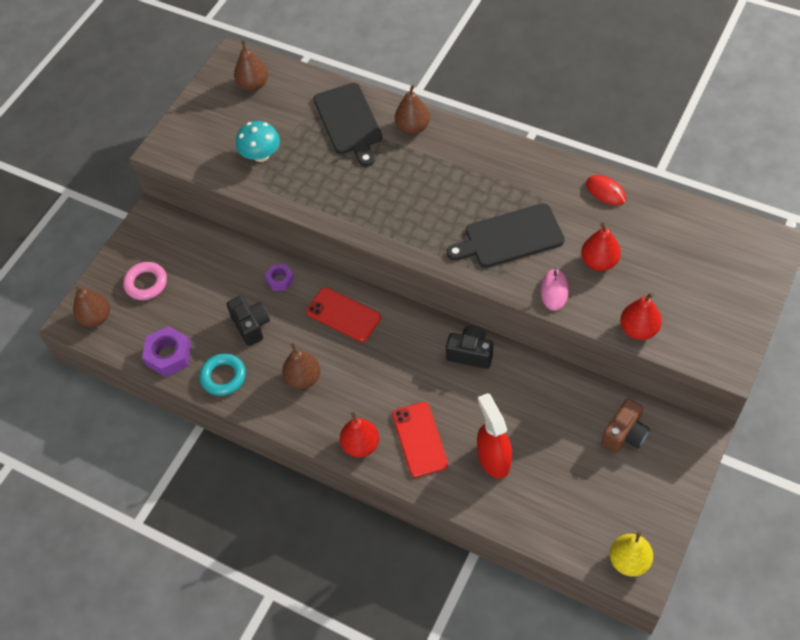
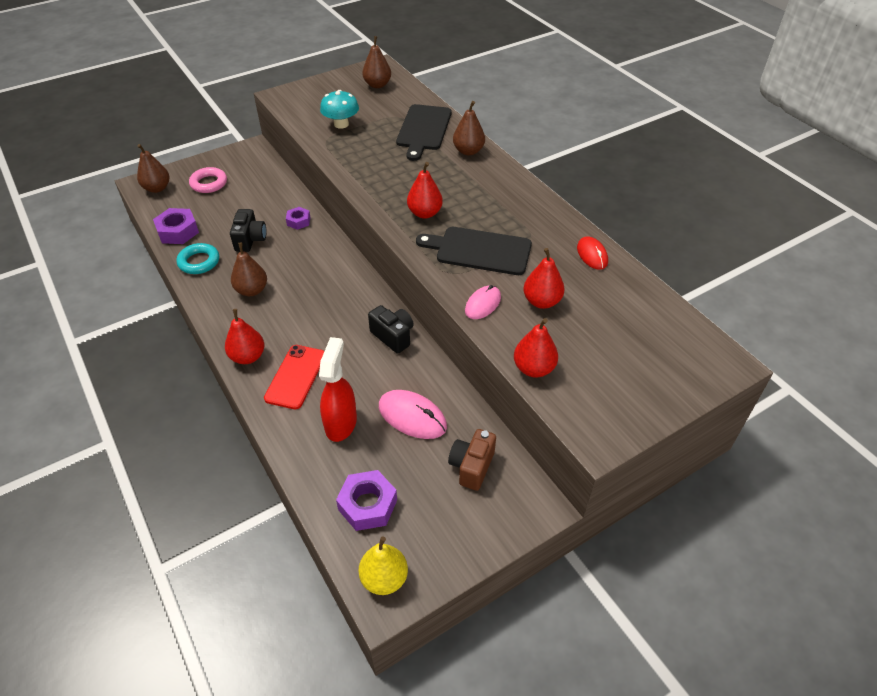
camera: 25 degrees right, 10 degrees down
(343, 315) = (321, 263): red phone -> none
(430, 221) = (424, 213): none -> red pear
(546, 419) = (412, 416): none -> pink mouse
(571, 513) = (368, 505): none -> purple nut
(624, 434) = (472, 466): brown camera -> brown camera turned 135 degrees clockwise

